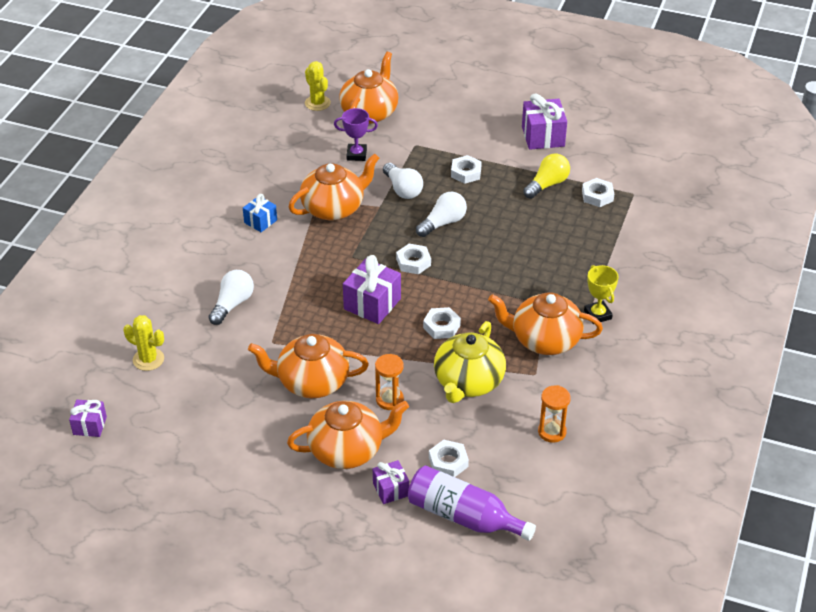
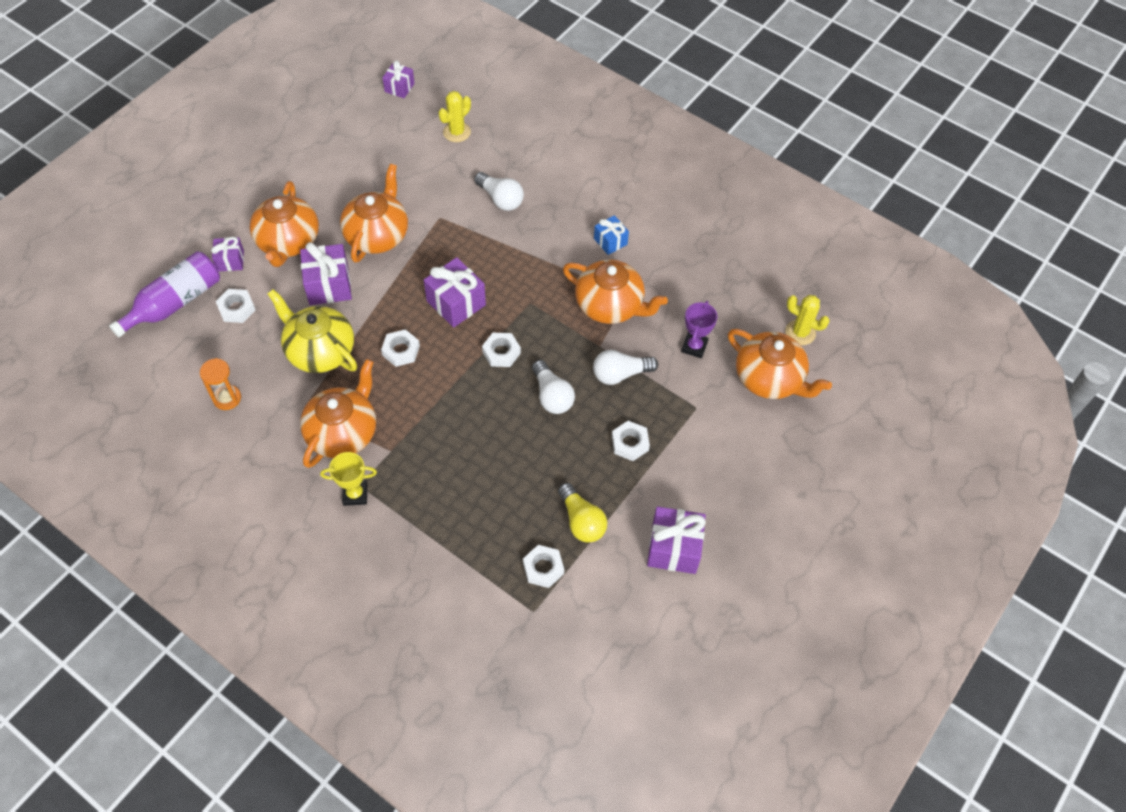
camera: 105 degrees right, 15 degrees up
(317, 103) = (800, 332): yellow cactus -> yellow cactus turned 45 degrees clockwise
(334, 208) = (610, 305): orange teapot -> orange teapot turned 45 degrees counterclockwise
(389, 400) = (328, 285): orange hourglass -> purple gift

